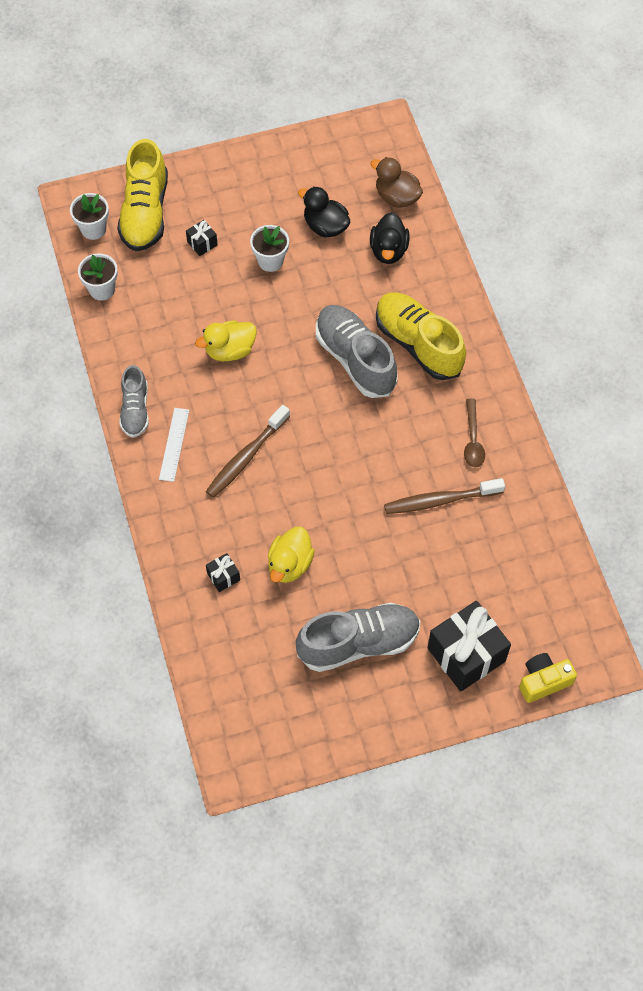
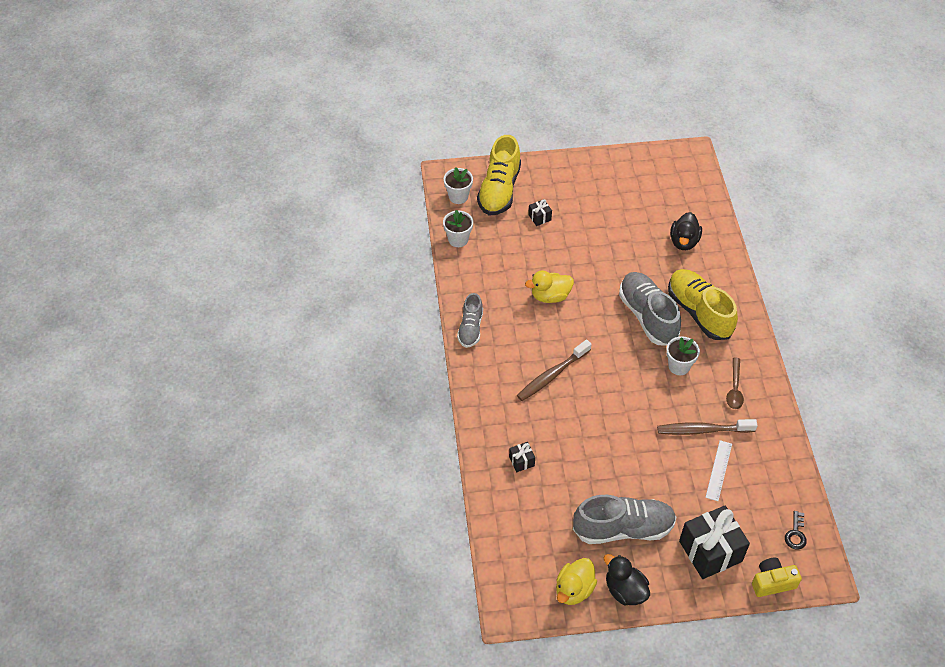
camera: 10 degrees right, 10 degrees down
(174, 444) = (497, 358): white ruler -> white ruler (718, 470)
(270, 261) = (590, 237): white flower pot -> white flower pot (679, 366)
(290, 564) = (575, 460): yellow duck -> yellow duck (574, 590)
(325, 226) = (636, 218): black duck -> black duck (625, 590)
(397, 197) = (695, 205): brown duck -> none
(565, 616) = (795, 534): none -> black key

